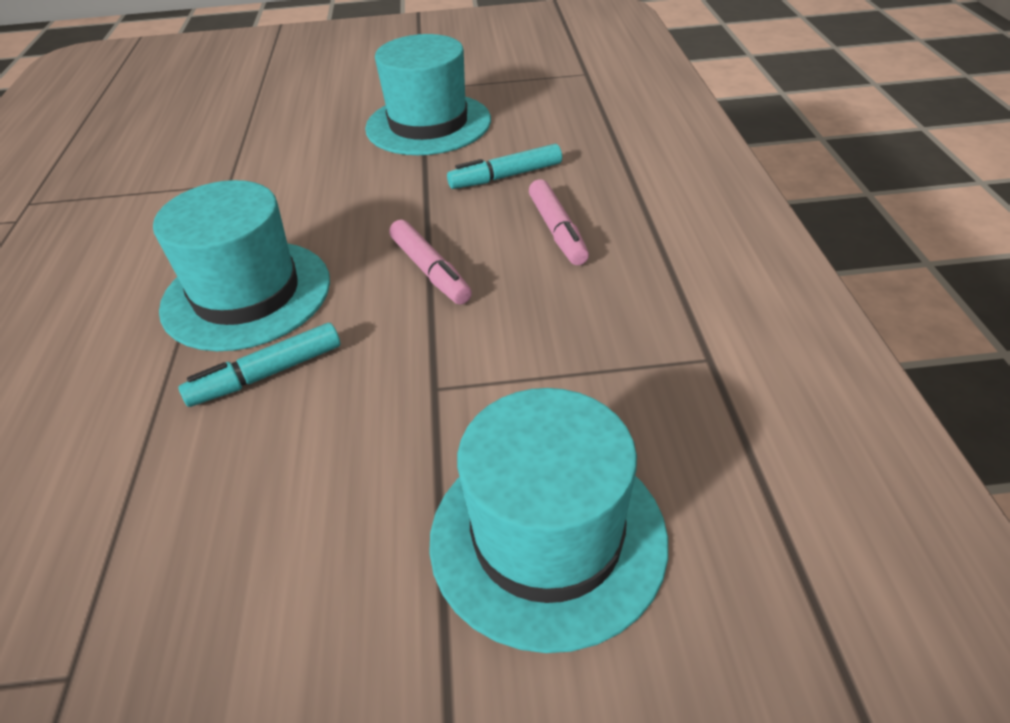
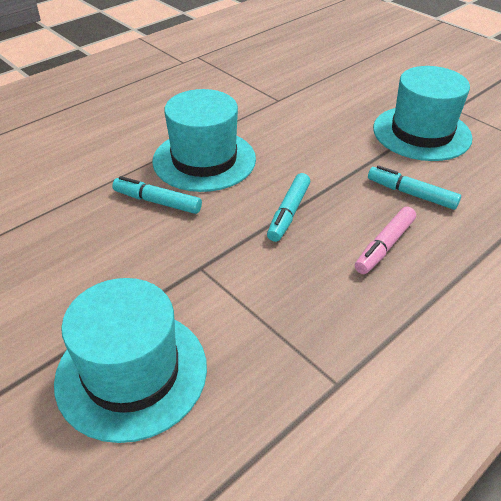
camera: 50 degrees right, 0 degrees up
(430, 271) = (288, 213): pink marker -> turquoise marker

